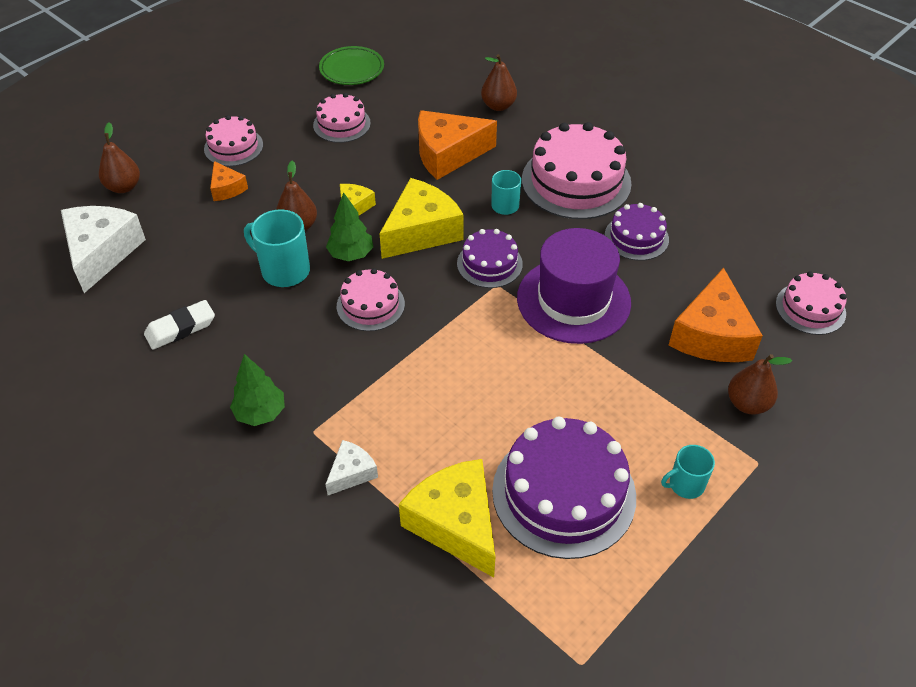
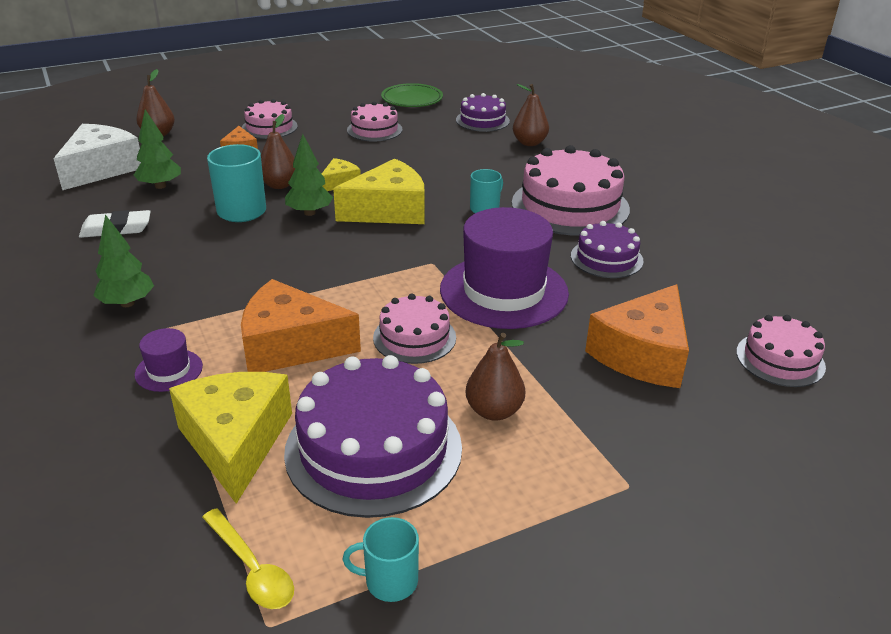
camera: 20 degrees right, 15 degrees down
(181, 259) = (160, 186): none -> green tree
(351, 473) = (169, 370): white cheese -> purple hat
(370, 305) = (297, 250): pink cake -> pink cake (414, 337)
(448, 154) = (456, 165): orange cheese -> orange cheese (290, 346)
(489, 263) = (437, 246): purple cake -> purple cake (482, 120)
(541, 626) = (252, 569): none -> yellow spoon
(685, 484) = (523, 481): turquoise mug -> turquoise mug (390, 581)
(747, 404) = (649, 426): brown pear -> brown pear (494, 411)

